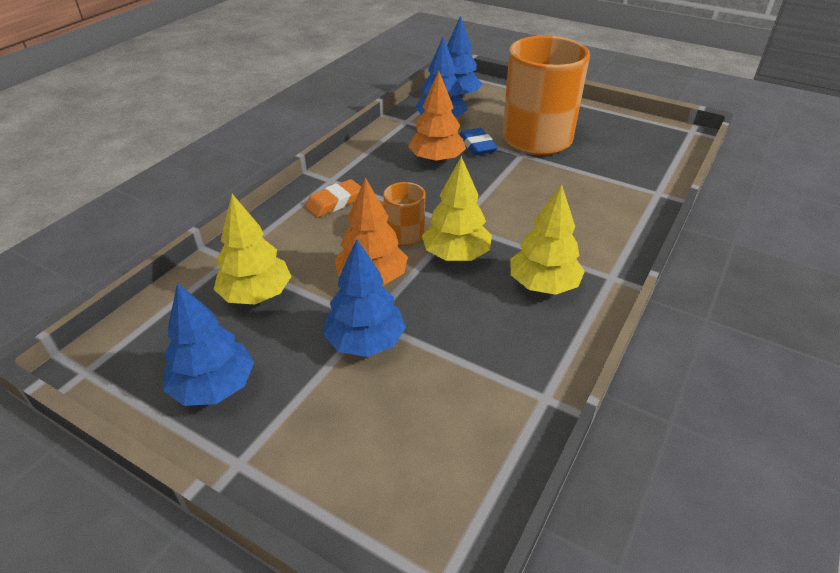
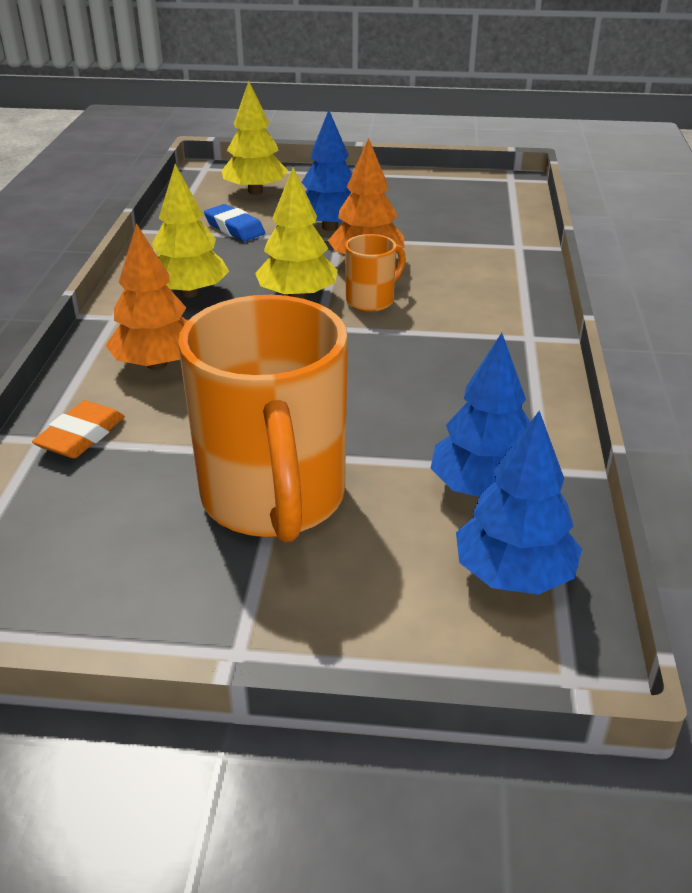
camera: 155 degrees right, 5 degrees down
(214, 387) = (413, 190): blue tree -> none
(256, 295) = (455, 231): yellow tree -> yellow tree (255, 191)
(335, 202) = (487, 313): orange eraser -> orange eraser (81, 436)
(436, 160) = (417, 403): orange tree -> orange tree (157, 364)
(477, 145) = (373, 449): blue eraser -> blue eraser (234, 228)

